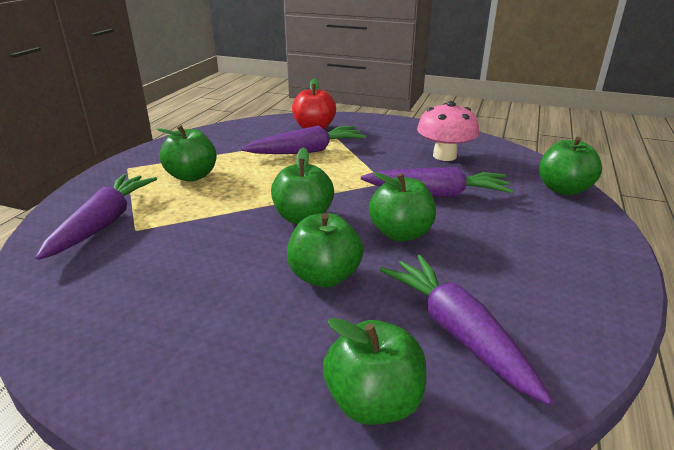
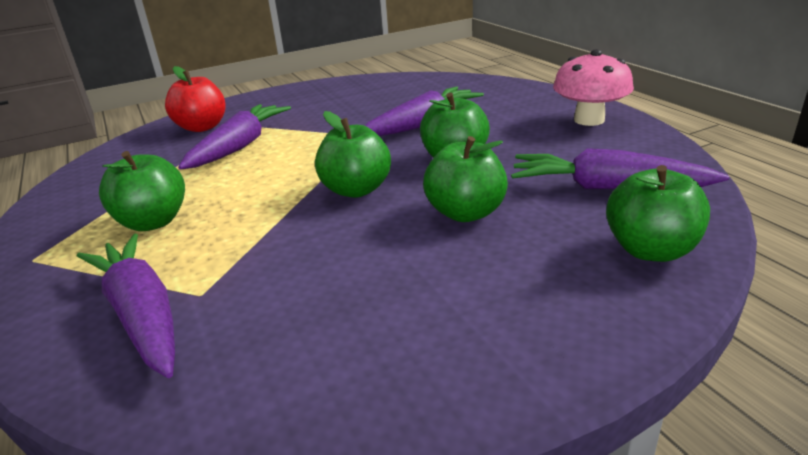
camera: 45 degrees left, 0 degrees up
(444, 156) = (372, 99): pink mushroom -> pink mushroom (589, 120)
(563, 189) = (493, 85): green apple -> none

